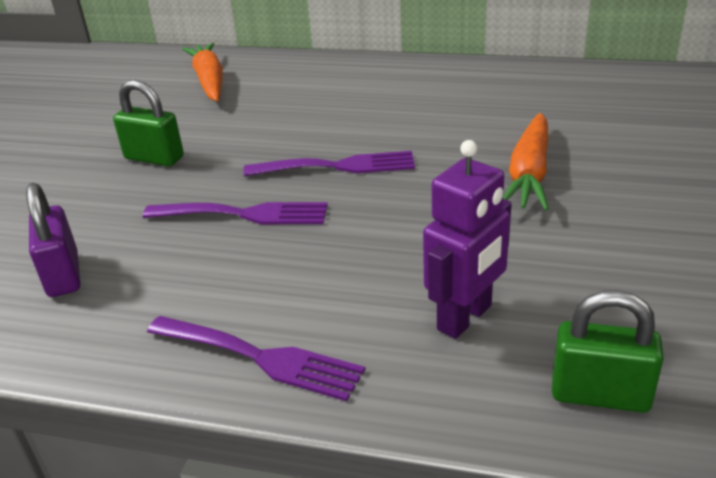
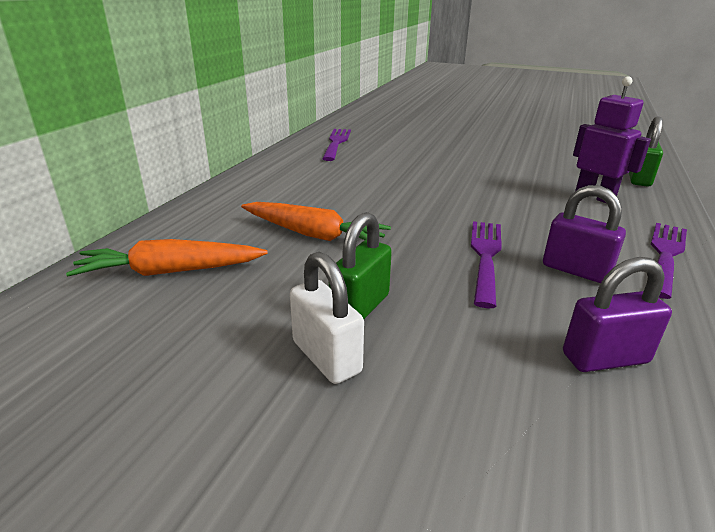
camera: 85 degrees left, 5 degrees down
(95, 154) = (326, 357): none -> white padlock
(215, 273) = (575, 270): none -> purple padlock
(338, 166) = (413, 216): purple fork -> purple fork (336, 143)
(529, 173) = (441, 166): orange carrot -> orange carrot (313, 234)

